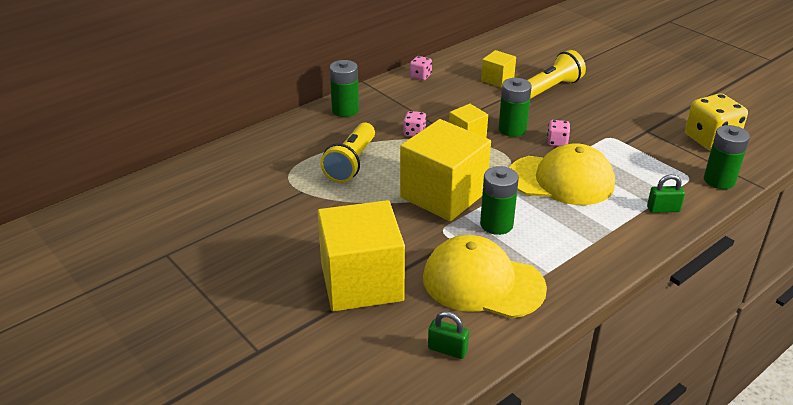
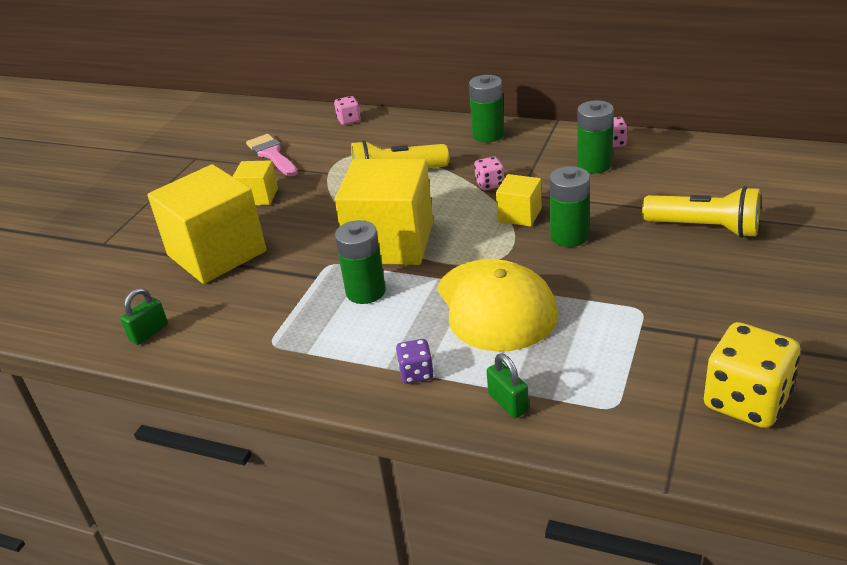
camera: 65 degrees right, 0 degrees up
(228, 210) = (272, 154): none -> pink brush
(447, 349) = (149, 333): green padlock -> green padlock turned 45 degrees clockwise
(483, 283) = (260, 318): yellow cap -> none
(497, 79) = (674, 187): yellow cube -> yellow cube (258, 197)
(557, 142) = (578, 275): pink dice -> pink dice (349, 120)
(609, 232) = (416, 373): none -> purple dice
(719, 180) = (636, 437): green battery -> green battery (594, 165)

